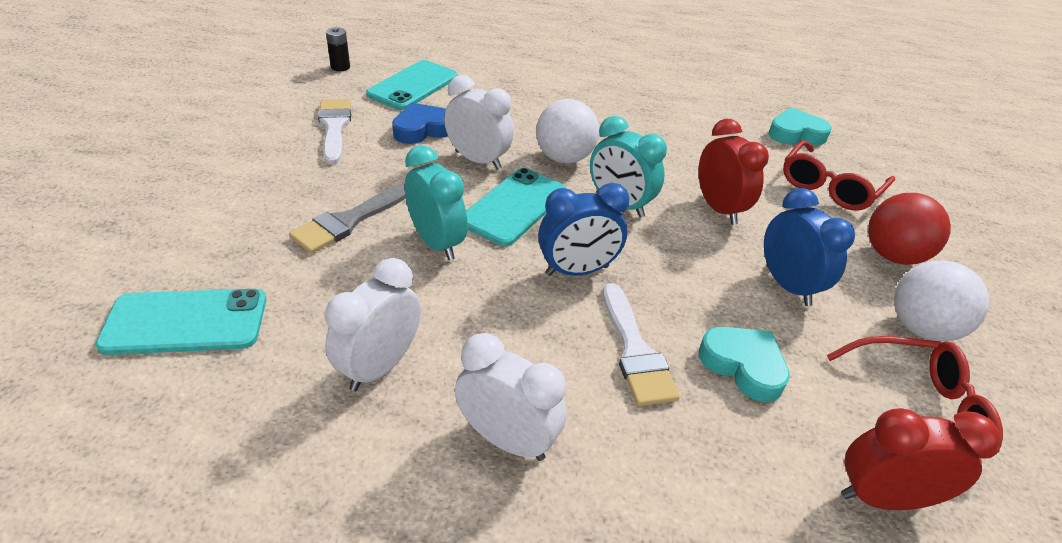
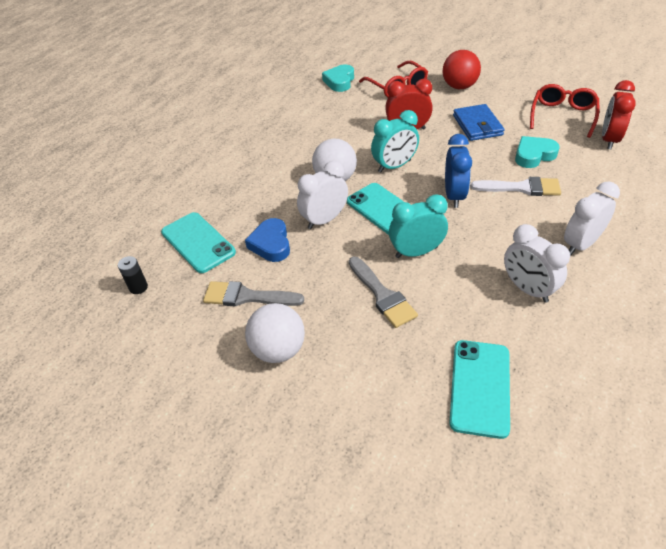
camera: 65 degrees left, 5 degrees up
(334, 127) = (247, 297): white brush -> grey brush
(787, 285) = (477, 125): blue clock -> blue wallet
(921, 328) = (512, 96): white ball -> white ball (278, 350)

